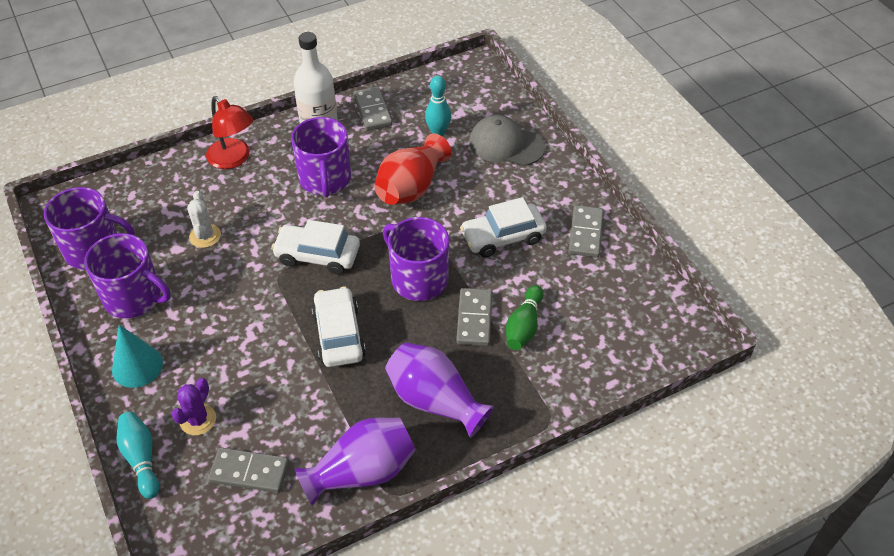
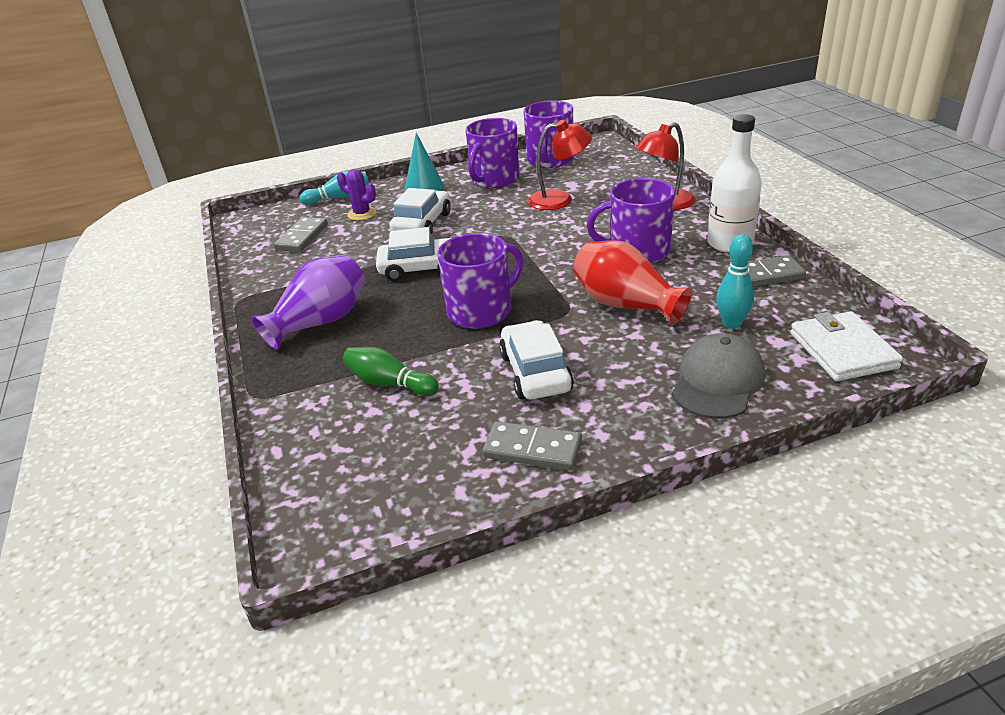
camera: 100 degrees right, 15 degrees down
(205, 236) = (559, 199): white cactus -> red lamp
(317, 255) = (526, 253): white car -> white car (422, 224)
(362, 472) = (269, 285): purple vase -> none
(469, 86) = (842, 350): none -> white wallet
(474, 319) = (413, 347): grey domino -> none

